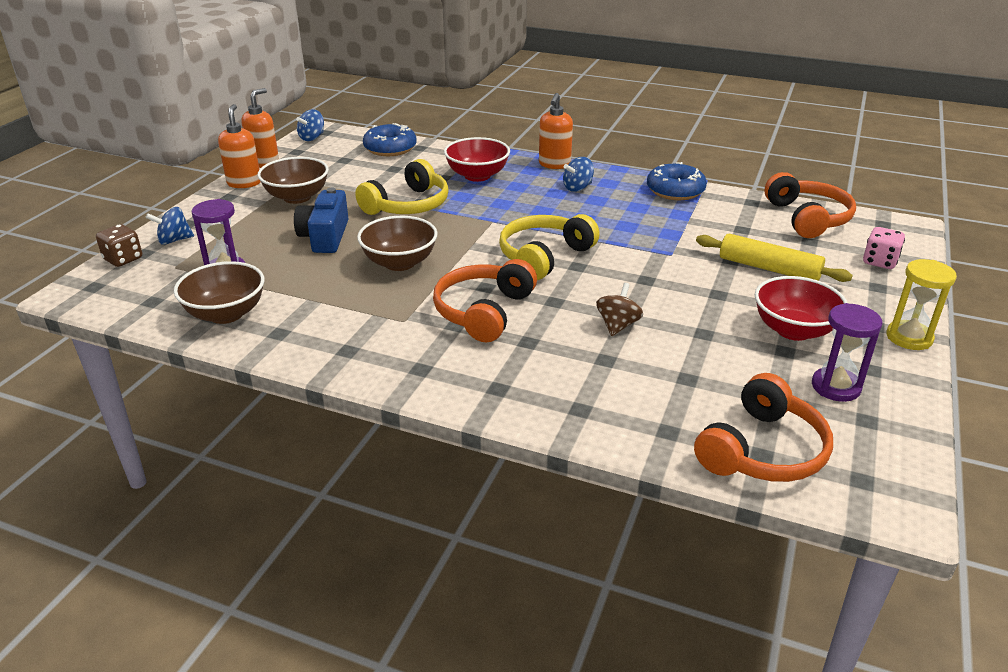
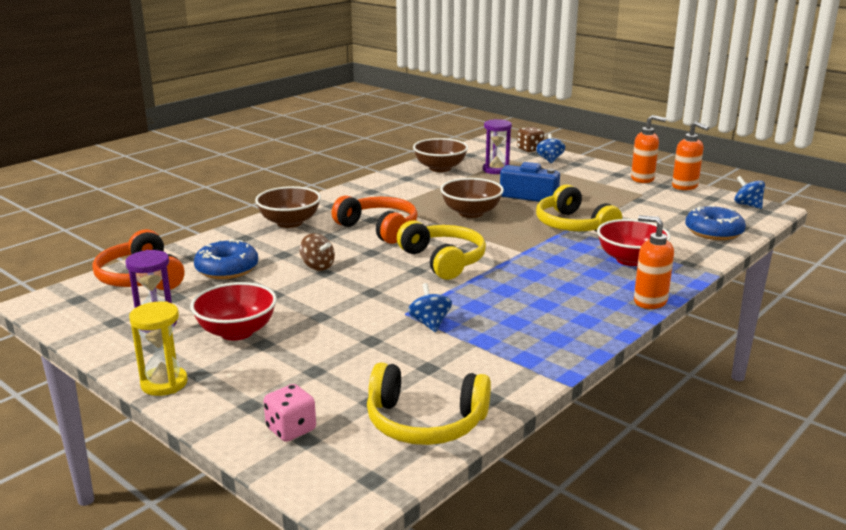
camera: 110 degrees right, 10 degrees down
(297, 197) = (607, 192): brown bowl -> brown bowl (289, 223)
(577, 188) = (580, 301): blue spinning top -> blue spinning top (430, 323)
(675, 191) = (547, 355): blue donut -> blue donut (227, 269)
(768, 268) = (338, 354): yellow rolling pin -> none
(807, 218) = (425, 422): orange headphones -> yellow headphones

